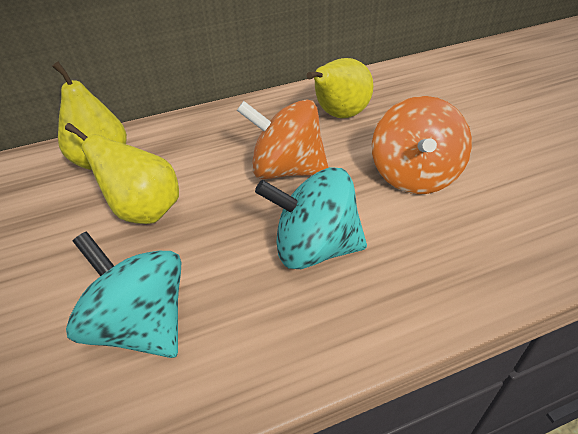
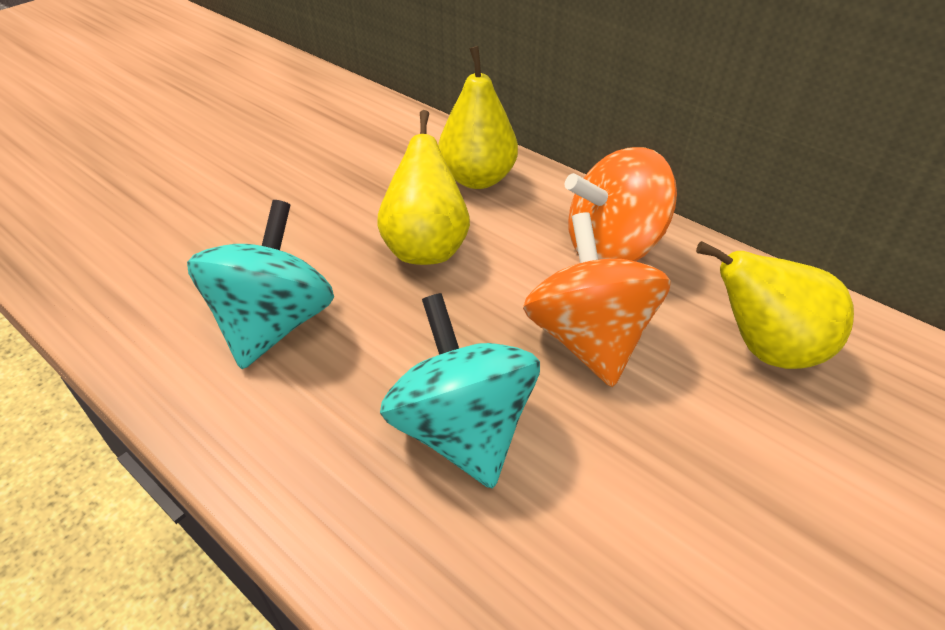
camera: 60 degrees right, 0 degrees up
(414, 175) = (703, 504): orange spinning top -> orange spinning top (613, 248)

